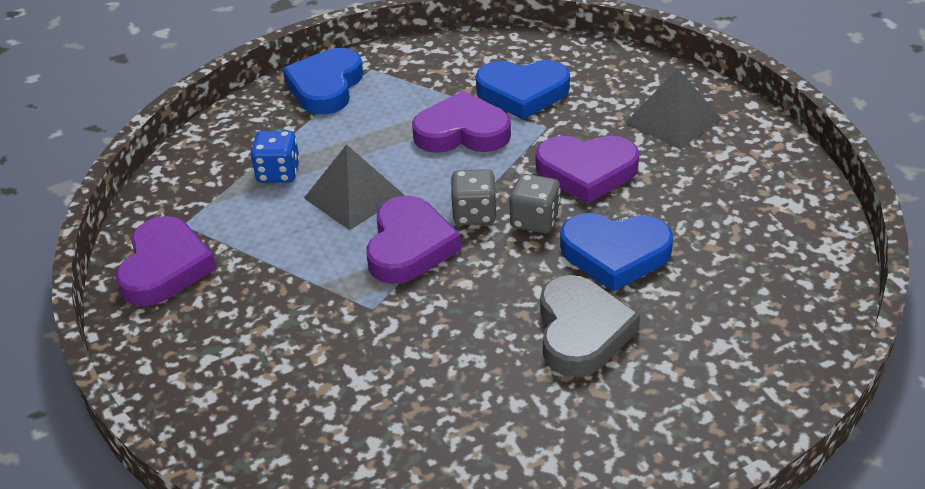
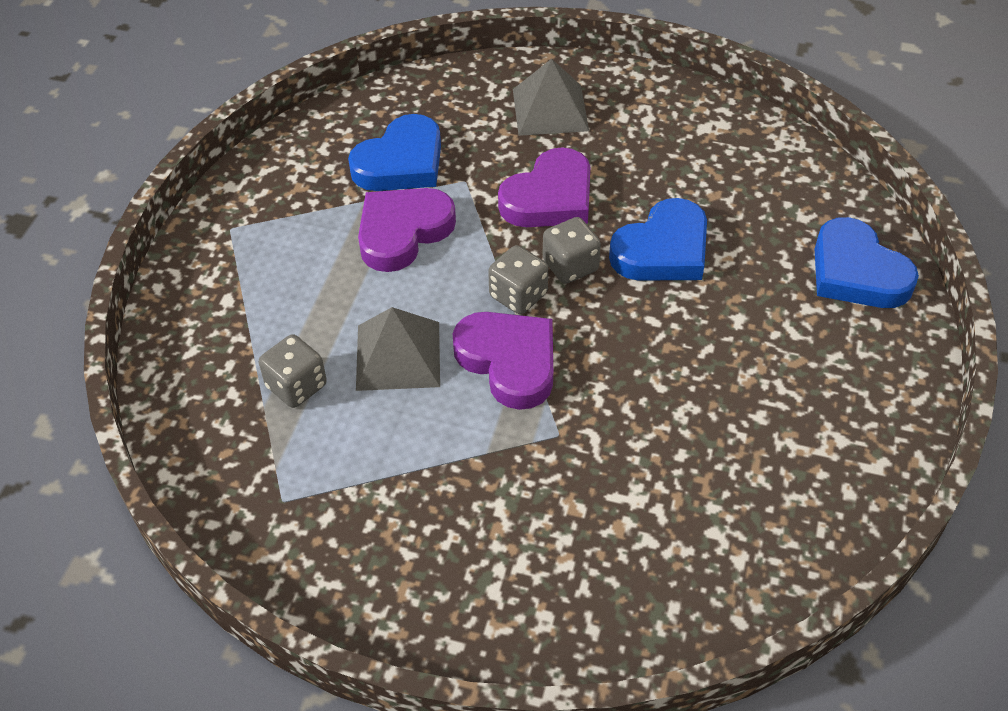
camera: 50 degrees left, 10 degrees up
(165, 267) = (329, 551): purple heart -> none
(278, 173) = (296, 386): blue dice -> grey dice
(326, 87) = (212, 275): blue heart -> blue heart (857, 272)
(581, 331) = (725, 327): grey heart -> none

